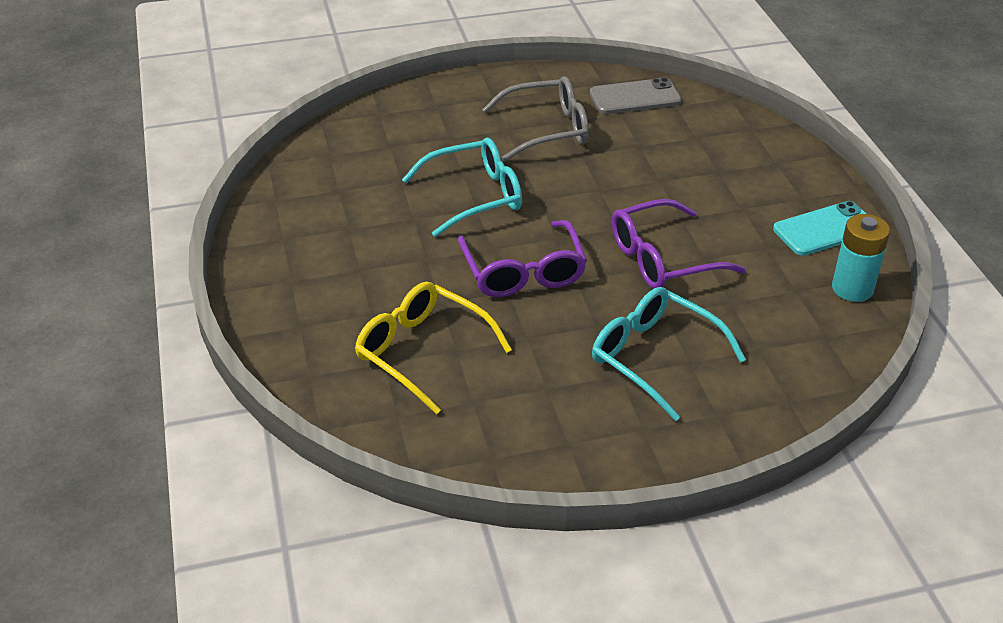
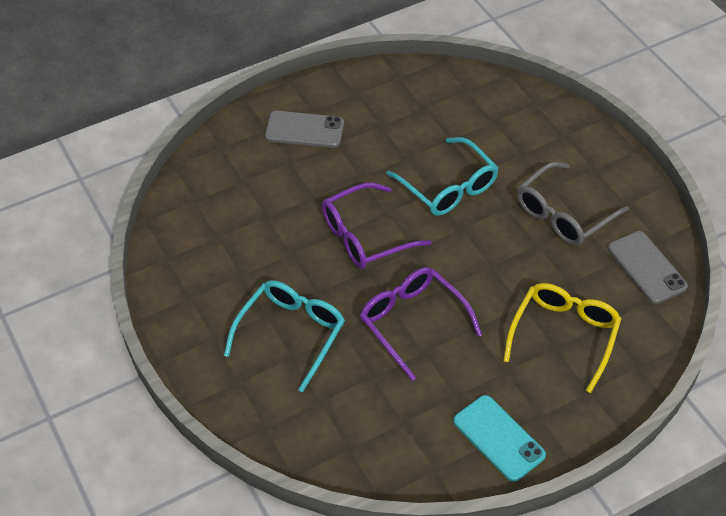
camera: 75 degrees right, 10 degrees up
(321, 292) = (304, 130): none -> grey phone
(422, 352) = (259, 198): yellow glasses -> yellow glasses (564, 335)
(547, 129) = (563, 214): grey glasses -> grey glasses turned 75 degrees clockwise
(852, 288) = (419, 464): turquoise battery -> none

